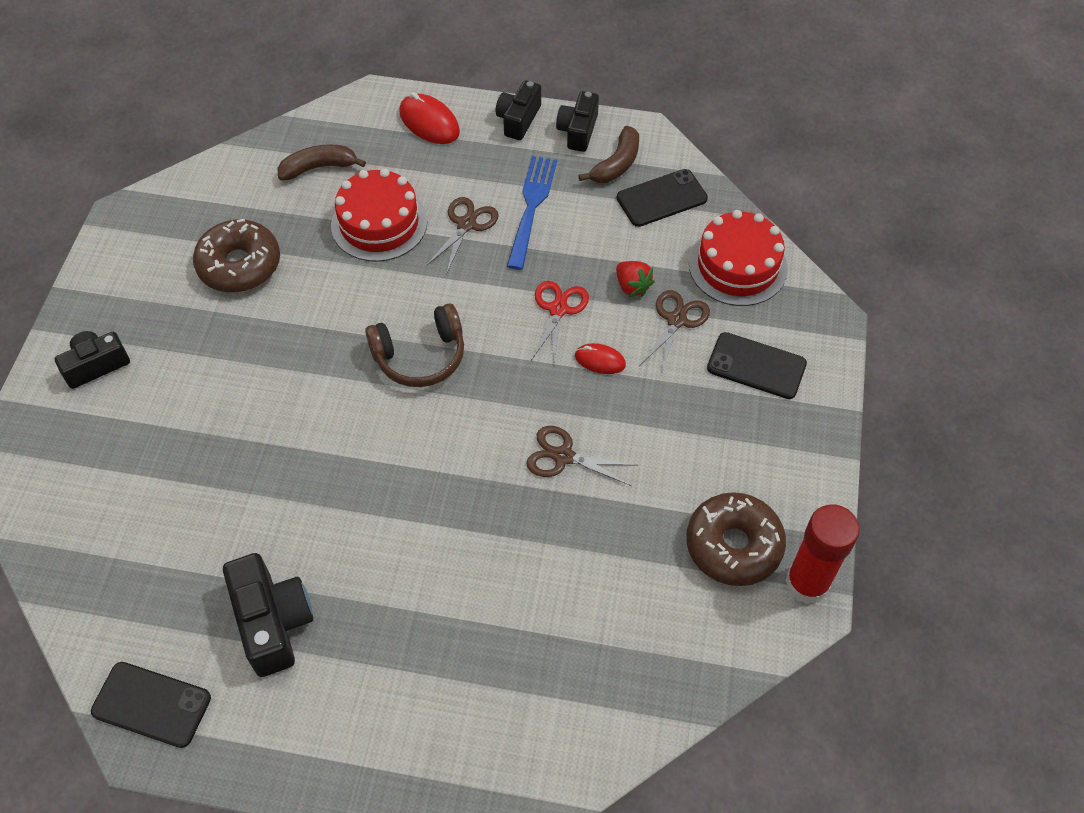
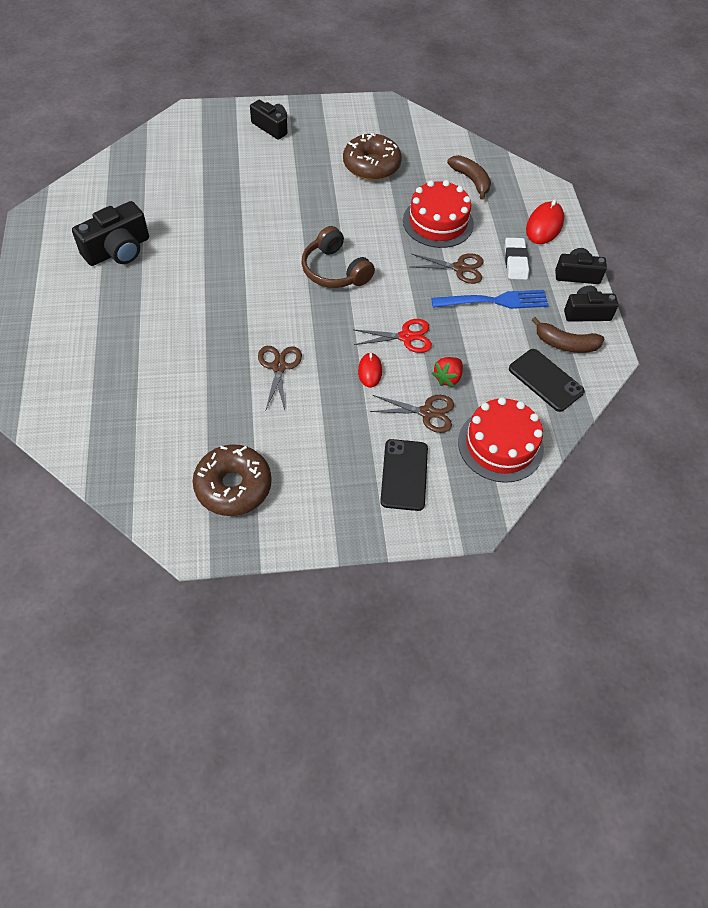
camera: 70 degrees right, 0 degrees up
(151, 704) = (57, 214): black phone -> none
(476, 168) = (515, 261): none -> white eraser
(807, 583) = (212, 542): red glue stick -> none

